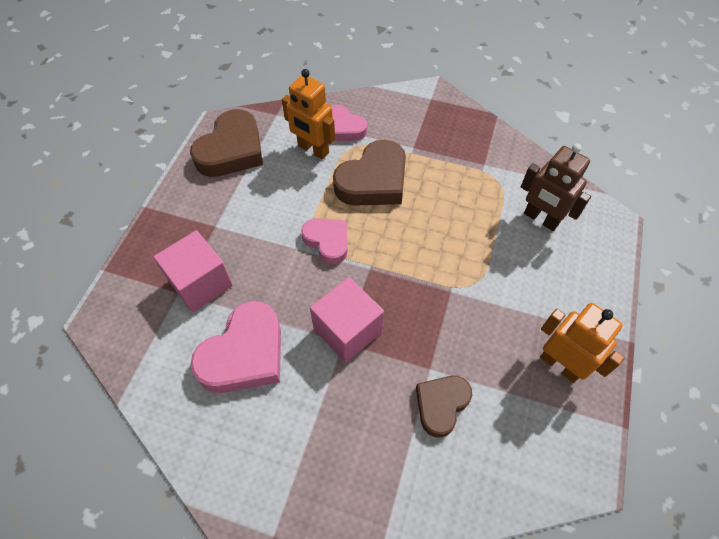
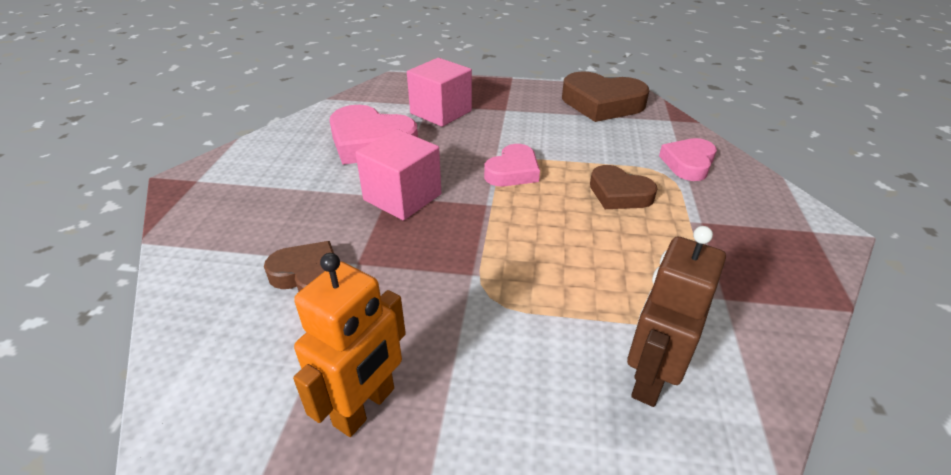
camera: 80 degrees right, 20 degrees down
(313, 150) = (637, 147): orange robot -> none
(373, 181) = (619, 194): brown heart -> brown heart, size x0.62

